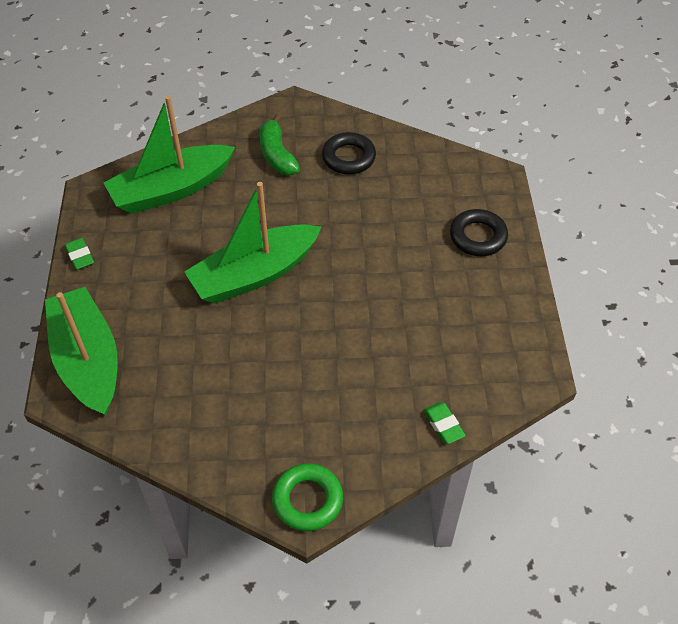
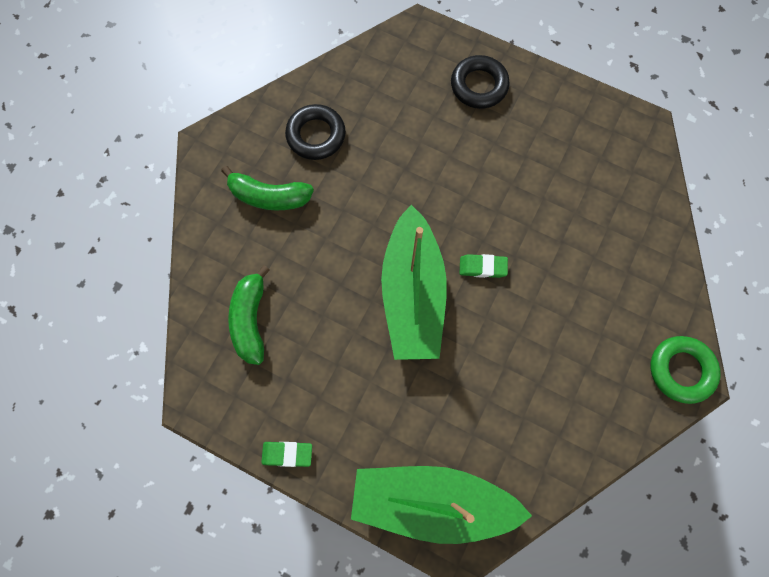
camera: 60 degrees left, 20 degrees up
(171, 190) = (251, 320): green boat -> green banana
(443, 425) = (658, 225): green eraser -> green eraser (482, 267)

